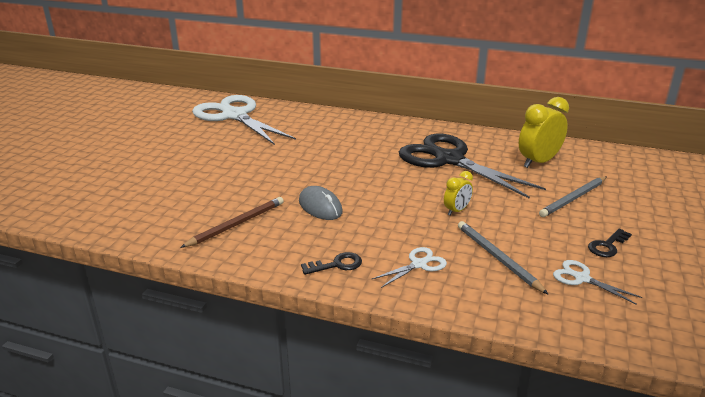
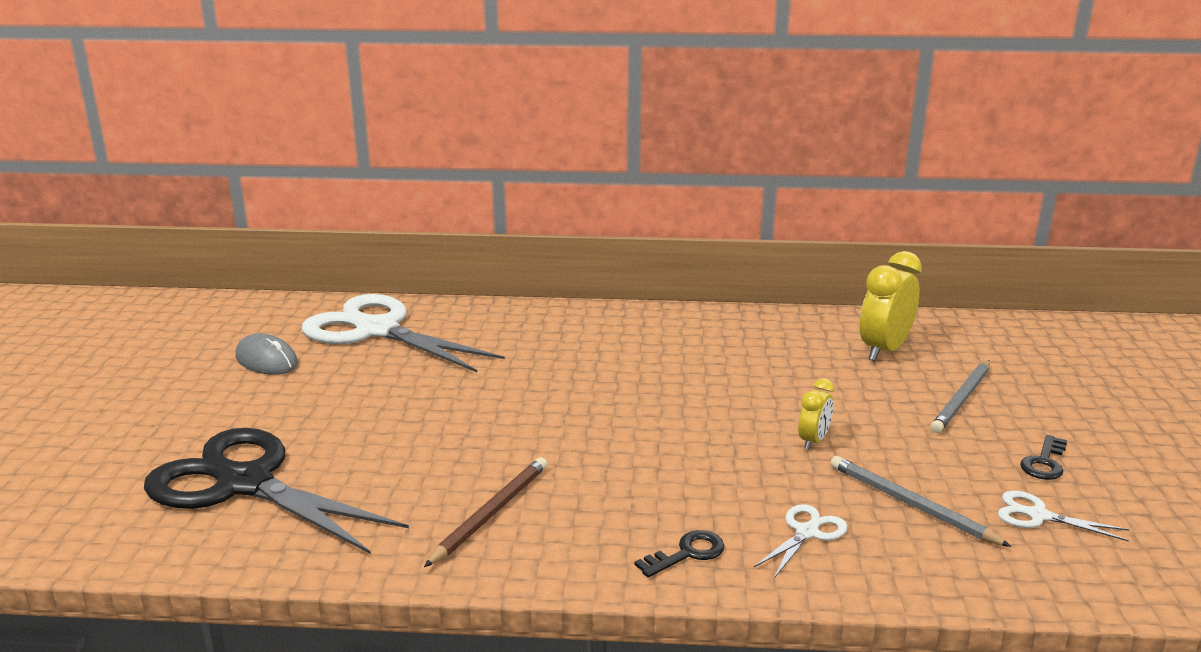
camera: 15 degrees left, 5 degrees down
(320, 207) = (607, 464): grey mouse -> grey mouse (266, 360)
(449, 160) = (757, 363): black scissors -> black scissors (245, 484)

